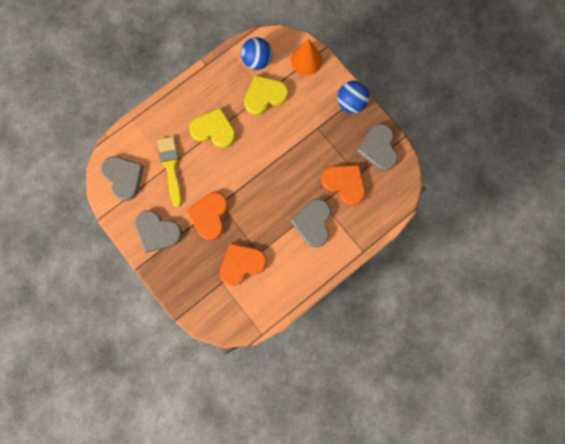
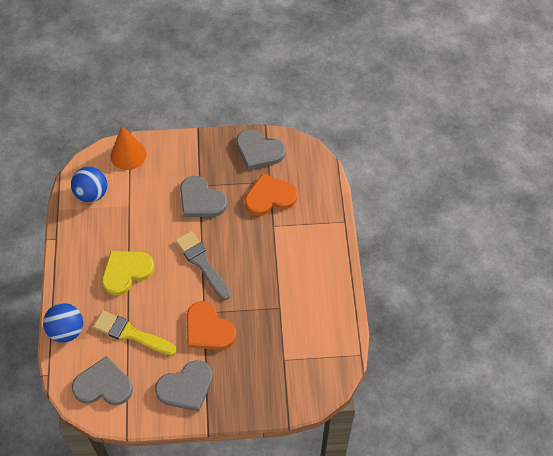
camera: 55 degrees left, 20 degrees down
(241, 264) = (278, 330): orange heart -> none
(256, 175) = (202, 263): none -> grey brush
(264, 95) = (131, 208): yellow heart -> none
(313, 223) = (286, 245): grey heart -> grey heart (201, 200)
(351, 103) = (199, 145): blue ball -> blue ball (66, 330)

